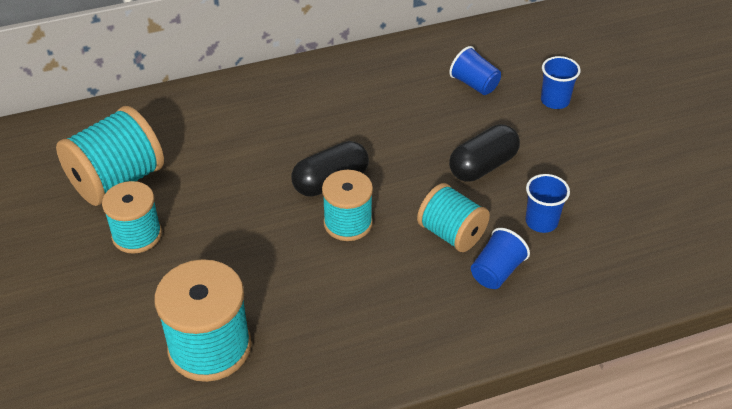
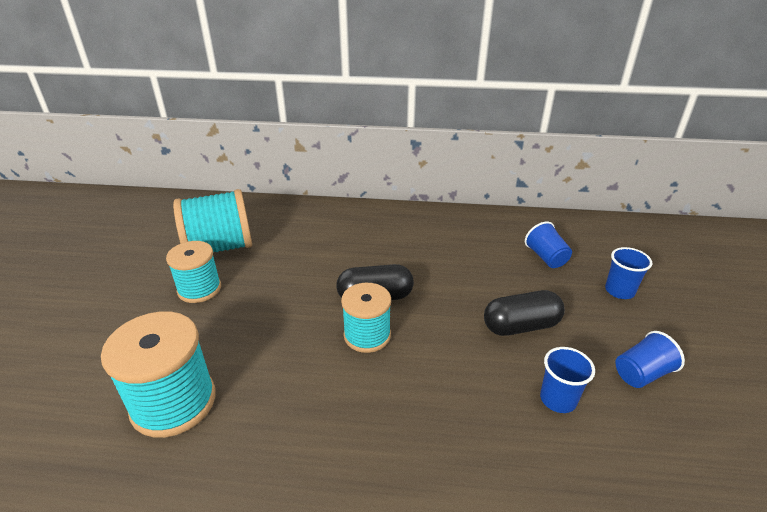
camera: 25 degrees right, 10 degrees down
(451, 234) = (457, 378): turquoise spool -> none
(496, 272) = (484, 435): blue cup -> blue cup (641, 373)

